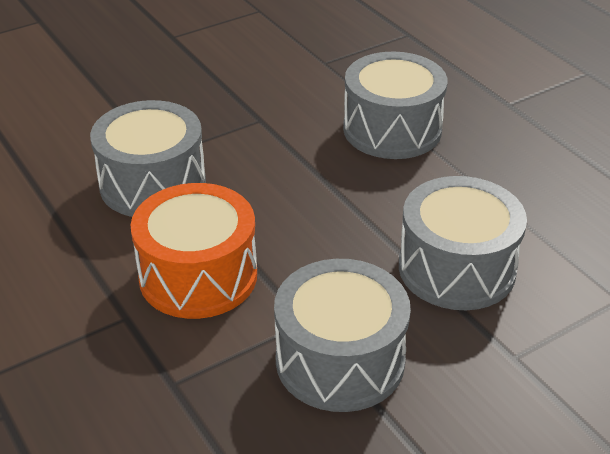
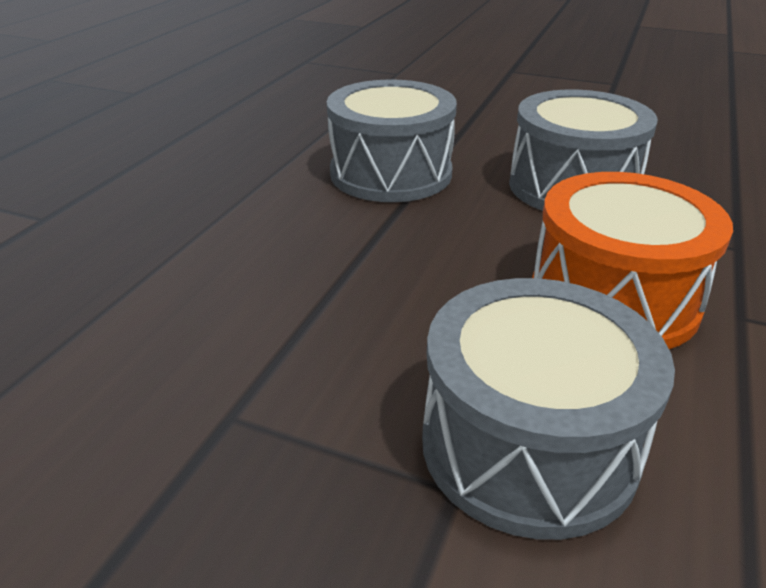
camera: 125 degrees left, 5 degrees down
(392, 129) = (166, 277): grey drum -> none

